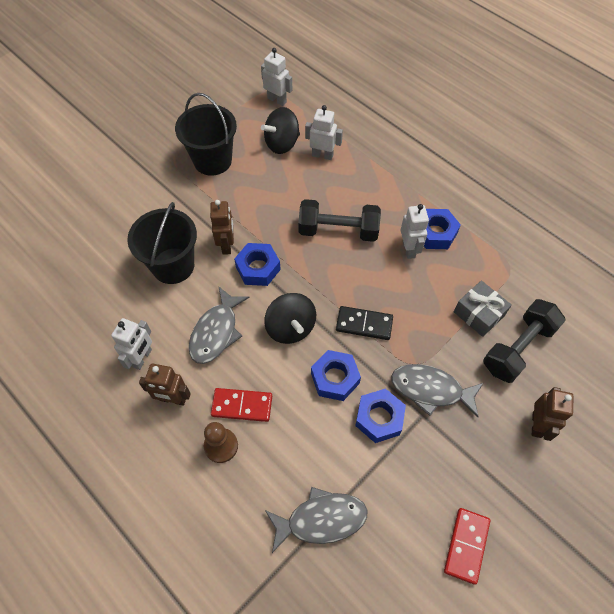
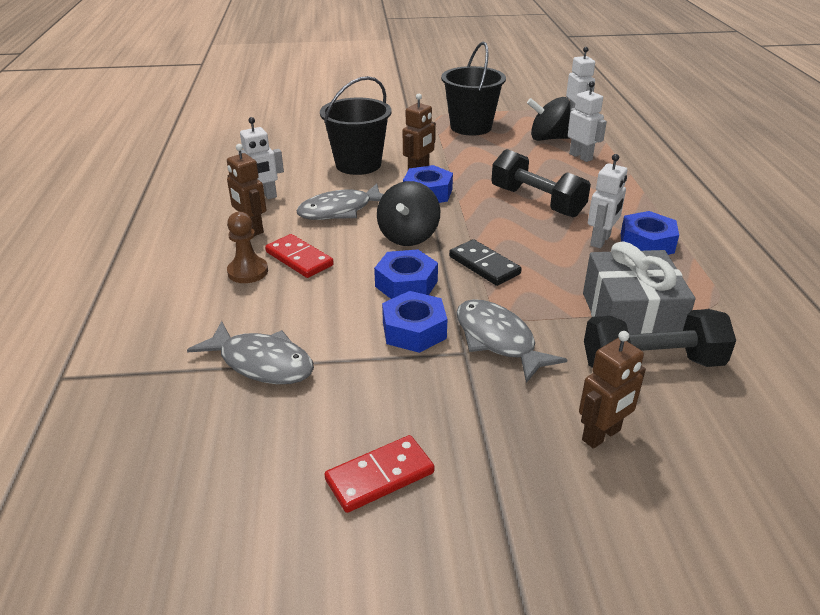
camera: 40 degrees right, 25 degrees down
(479, 314) = (630, 316): grey gift -> grey gift, size x1.53

